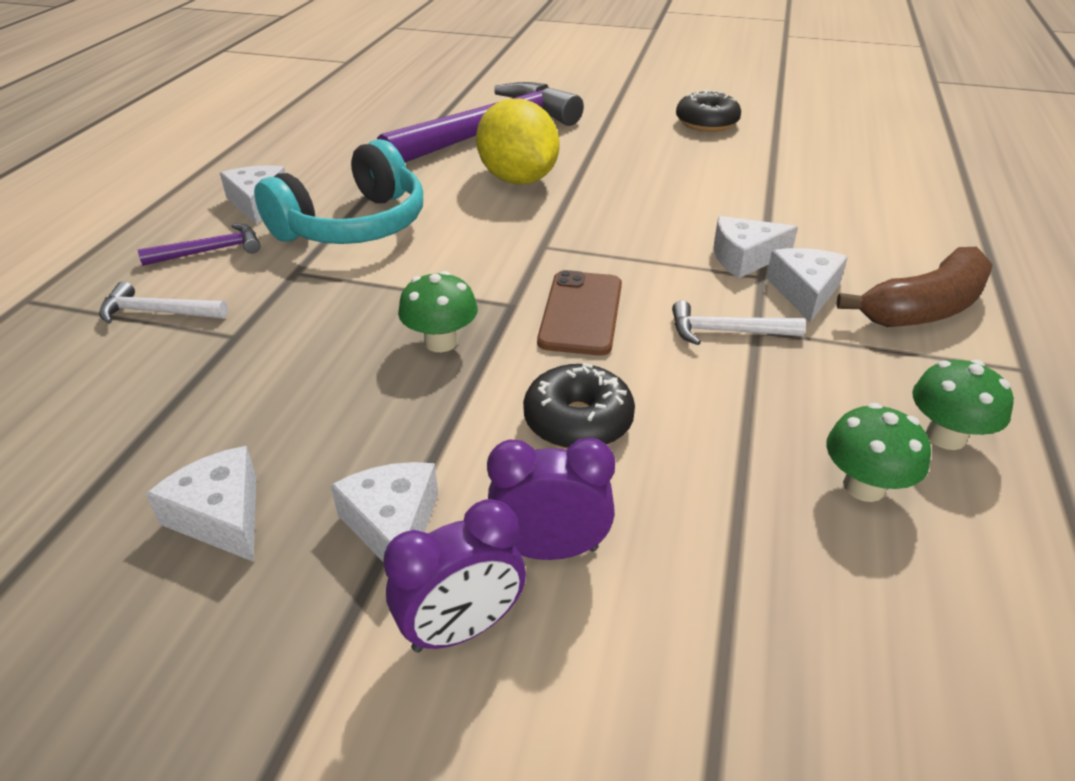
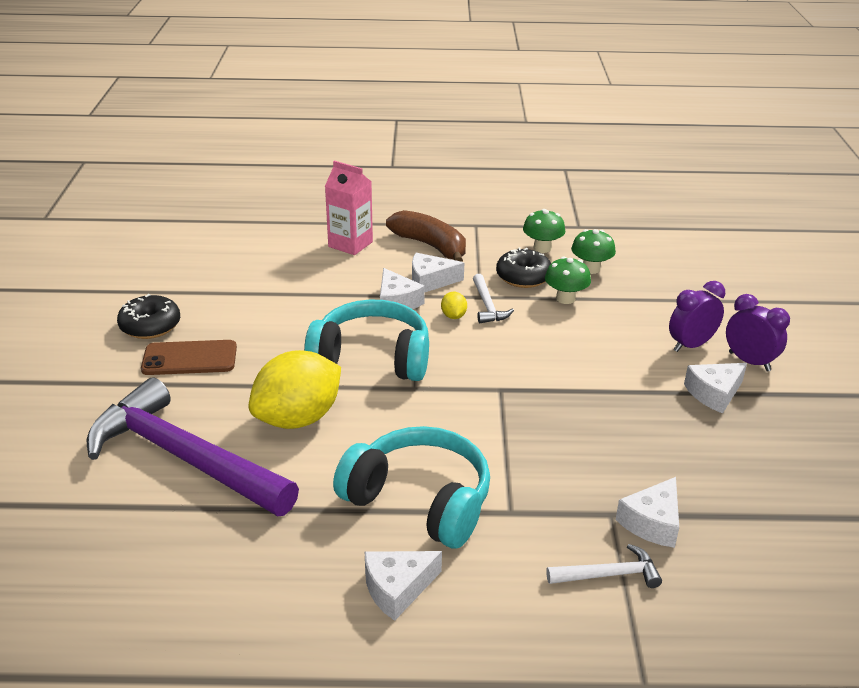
camera: 105 degrees left, 5 degrees down
(157, 312) = (608, 574): white hammer -> white hammer turned 90 degrees counterclockwise
(210, 251) = (502, 584): purple hammer -> none
(221, 516) = (755, 454): white cheese -> white cheese (652, 522)
(441, 342) = (559, 411): green mushroom -> green mushroom (565, 298)
(549, 549) = (690, 345): purple clock -> purple clock turned 75 degrees clockwise
(578, 421) = (599, 348): black donut -> black donut (523, 277)
(581, 313) = (495, 359): brown phone -> brown phone (189, 358)
(612, 227) = (372, 358): none -> turquoise headphones
(700, 297) = (453, 316): none -> yellow lemon
(913, 241) = (350, 244): none -> pink carton

